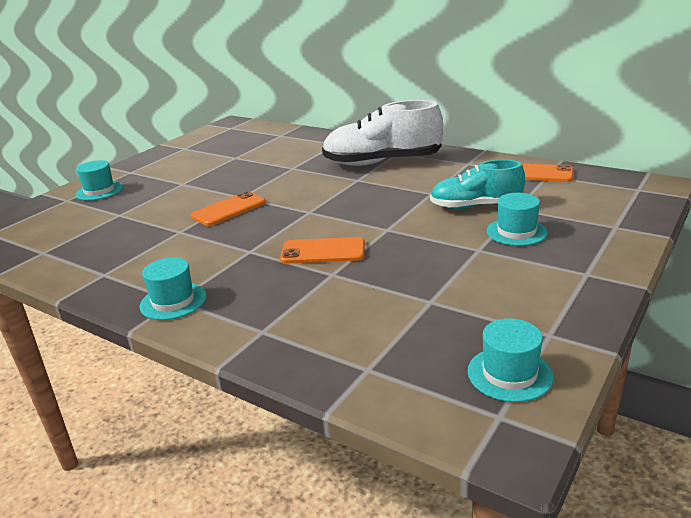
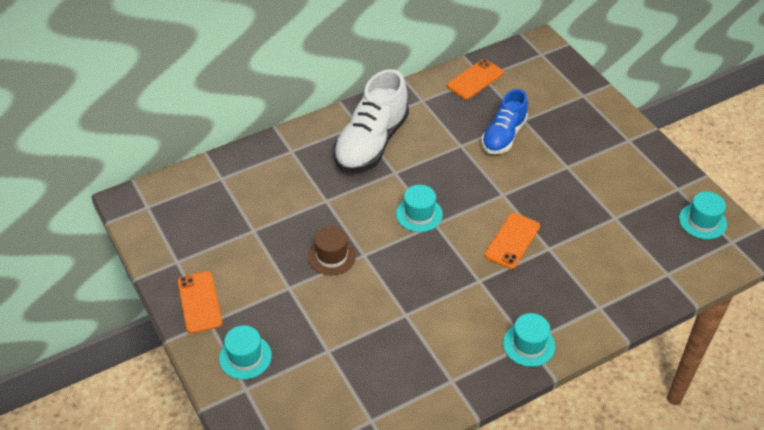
camera: 65 degrees left, 20 degrees up
(229, 186) = (331, 256): none -> brown hat
(229, 209) = (386, 271): orange phone -> orange phone (199, 302)
(476, 206) = (503, 136): turquoise shoe -> blue shoe
(516, 232) = (557, 138): turquoise hat -> turquoise hat (419, 214)

